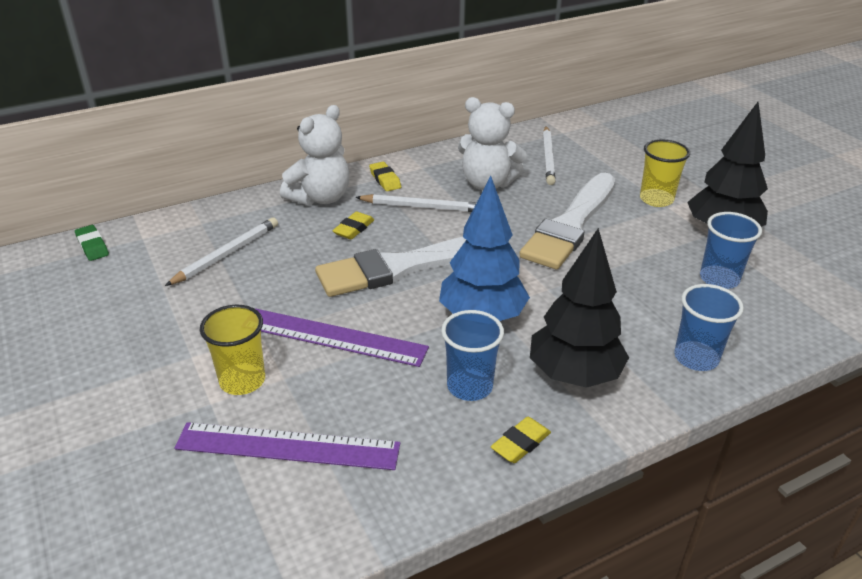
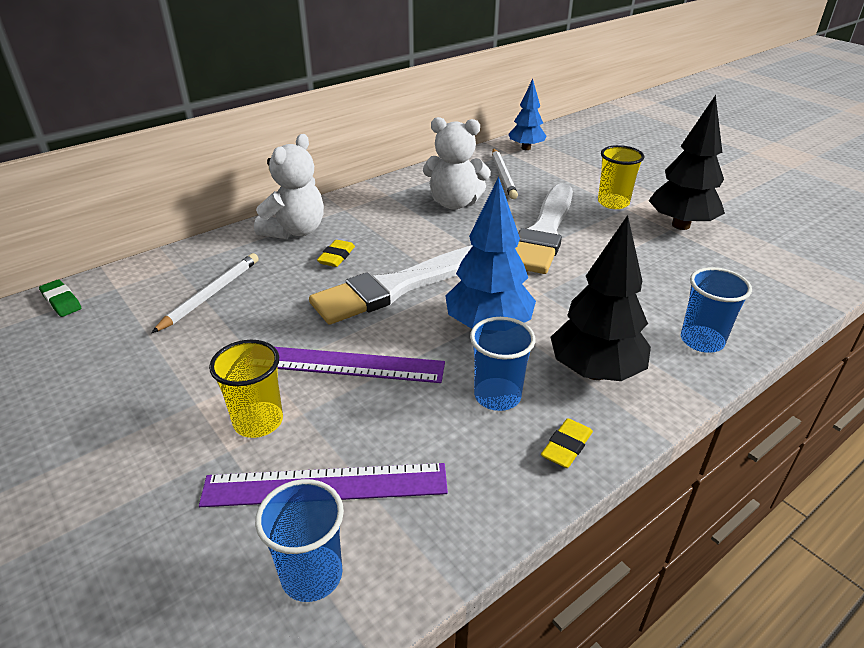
camera: 10 degrees left, 0 degrees up
(385, 180) = (355, 208): yellow eraser -> none
(422, 207) = (398, 230): white pencil -> none
(582, 128) = (526, 148): none -> blue tree
(719, 279) = (694, 267): blue cup -> blue cup (312, 575)

